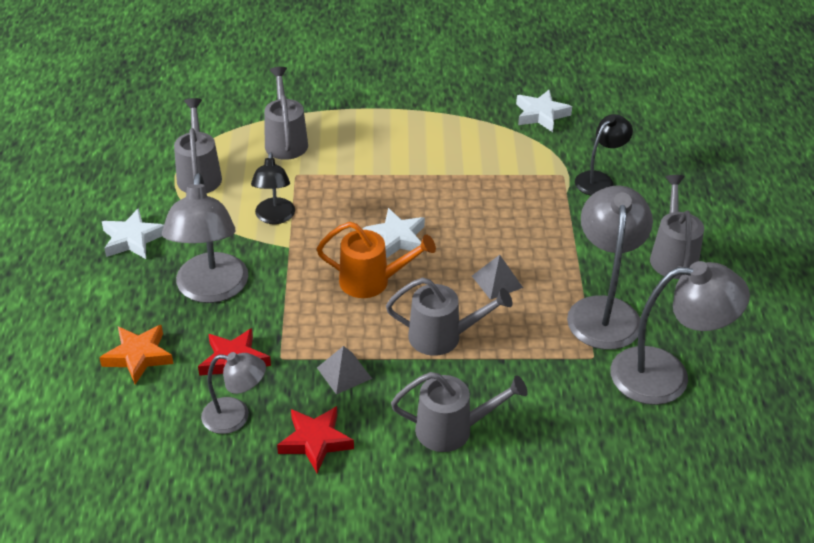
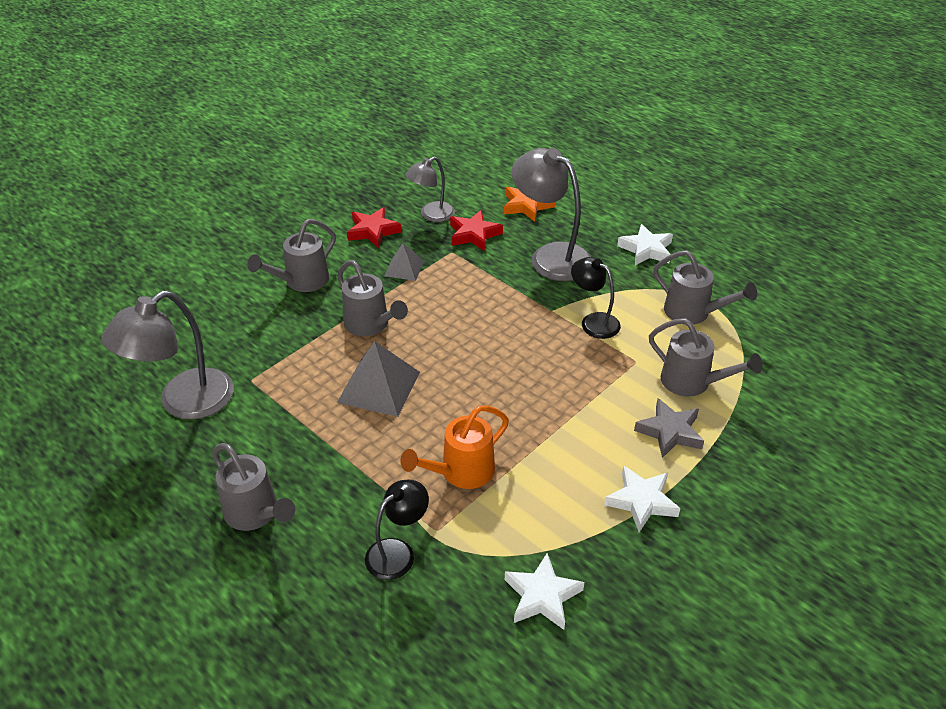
camera: 135 degrees right, 0 degrees up
(349, 129) = (670, 432): none -> grey star
(372, 281) = (464, 327): orange watering can -> orange watering can (461, 472)
(396, 238) = (492, 367): white star -> white star (641, 501)
(443, 337) = (370, 325): grey watering can -> grey watering can turned 90 degrees counterclockwise
(497, 281) = (379, 387): grey pyramid -> grey pyramid, size x1.72
(599, 180) = (398, 552): black lamp -> black lamp turned 135 degrees counterclockwise
(603, 311) = (274, 420): grey lamp -> none

